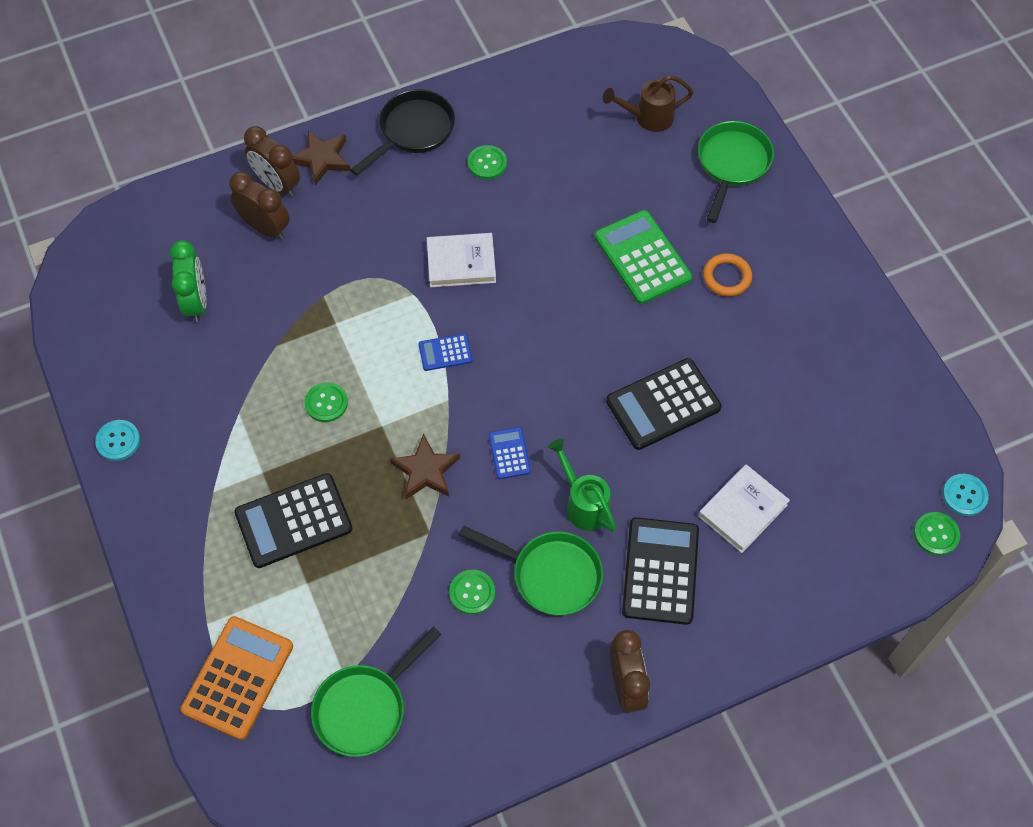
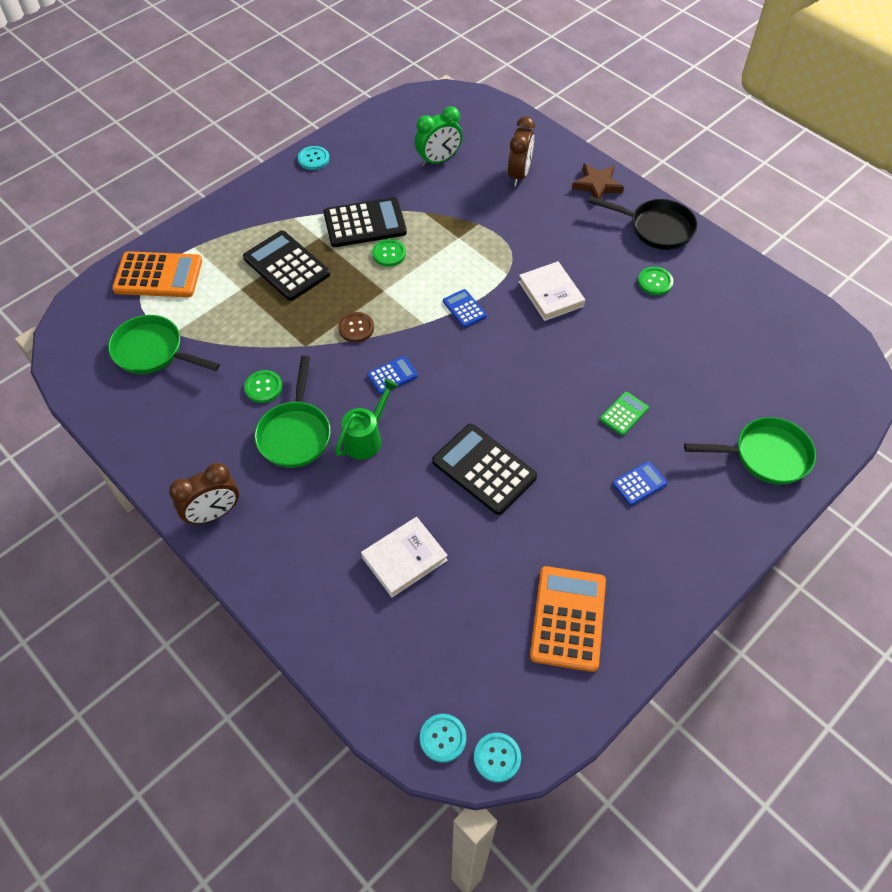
camera: 70 degrees right, 5 degrees down
(277, 184) = (560, 169): brown clock -> none
(426, 471) = (356, 328): brown star -> brown button
(642, 258) = (624, 414): green calculator -> green calculator, size x0.51
(648, 117) = (775, 378): brown watering can -> none
(660, 571) = (324, 510): black calculator -> black calculator (365, 223)
(727, 277) = (639, 483): orange ring -> blue calculator
(742, 510) = (404, 559): white book -> white book turned 60 degrees counterclockwise
(848, 390) = (568, 618): none -> orange calculator
(936, 534) = (443, 738): green button -> turquoise button

